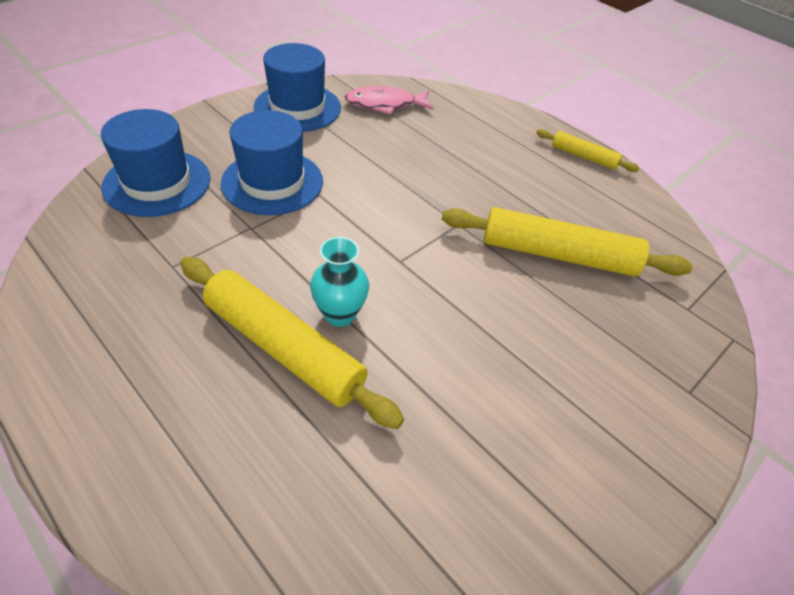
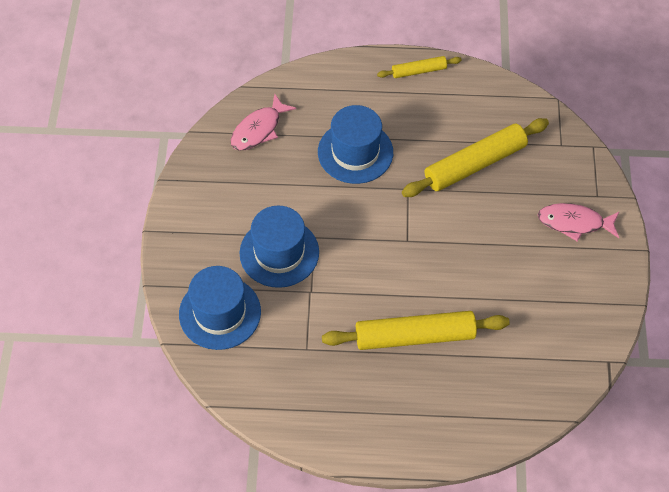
camera: 40 degrees left, 10 degrees up
(297, 107) = (211, 182): blue hat -> blue hat (355, 152)
(340, 314) = (417, 297): turquoise vase -> none
(625, 396) = (574, 223): none -> pink fish

